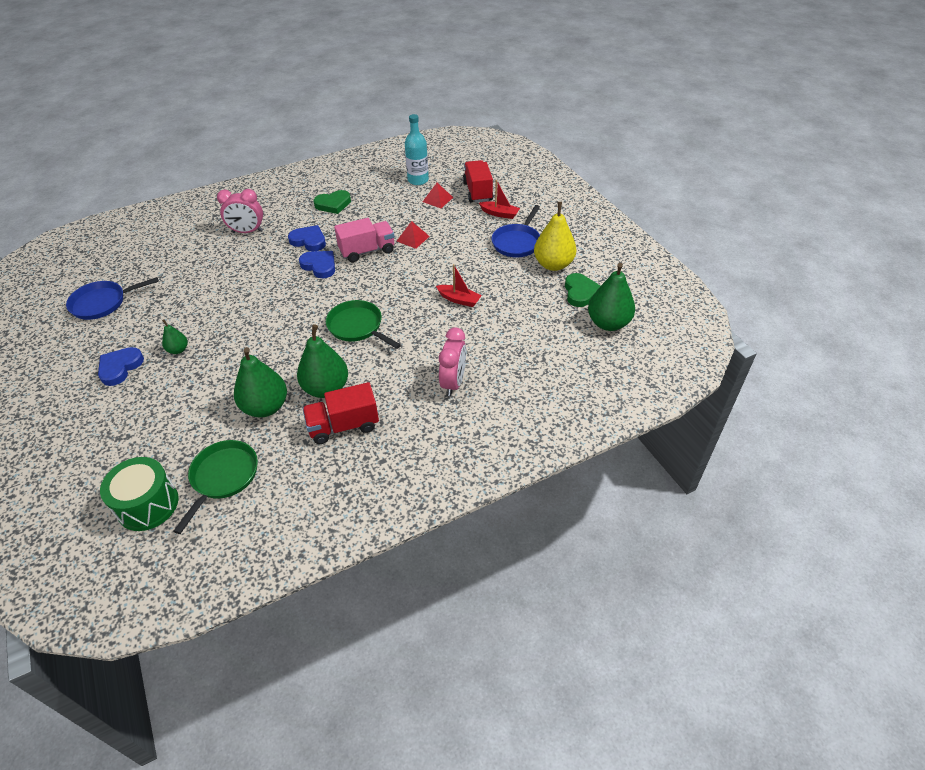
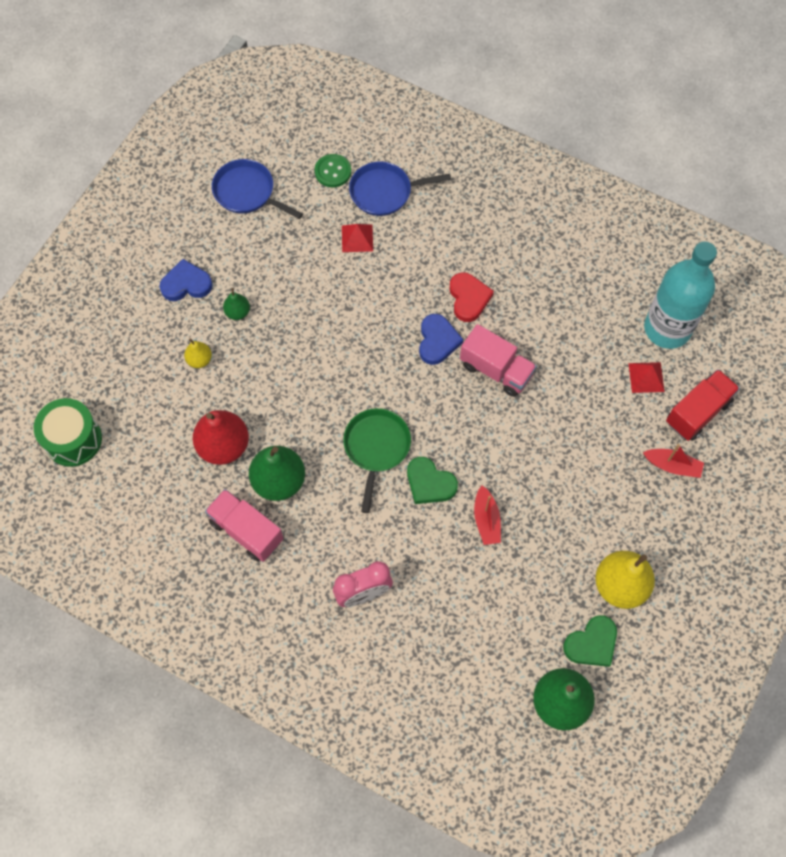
camera: 55 degrees right, 20 degrees up
(148, 257) = (333, 171): none -> green button
(185, 388) = (199, 360): none -> yellow pear
(223, 477) = (132, 474): green pan -> none
(247, 232) = (437, 226): pink clock -> none
(265, 407) = (223, 446): green pear -> red pear
(309, 241) = (468, 298): blue heart -> red heart
(333, 204) = (549, 272): green heart -> green heart (429, 483)
(343, 426) = (246, 531): red truck -> pink truck
(413, 238) = (552, 401): red pyramid -> red pyramid (357, 238)
(418, 180) = (667, 328): turquoise bottle -> turquoise bottle, size x1.55
(499, 214) = (672, 466): red boat -> red boat turned 60 degrees counterclockwise
(517, 242) = (631, 520): blue pan -> blue pan (384, 192)

